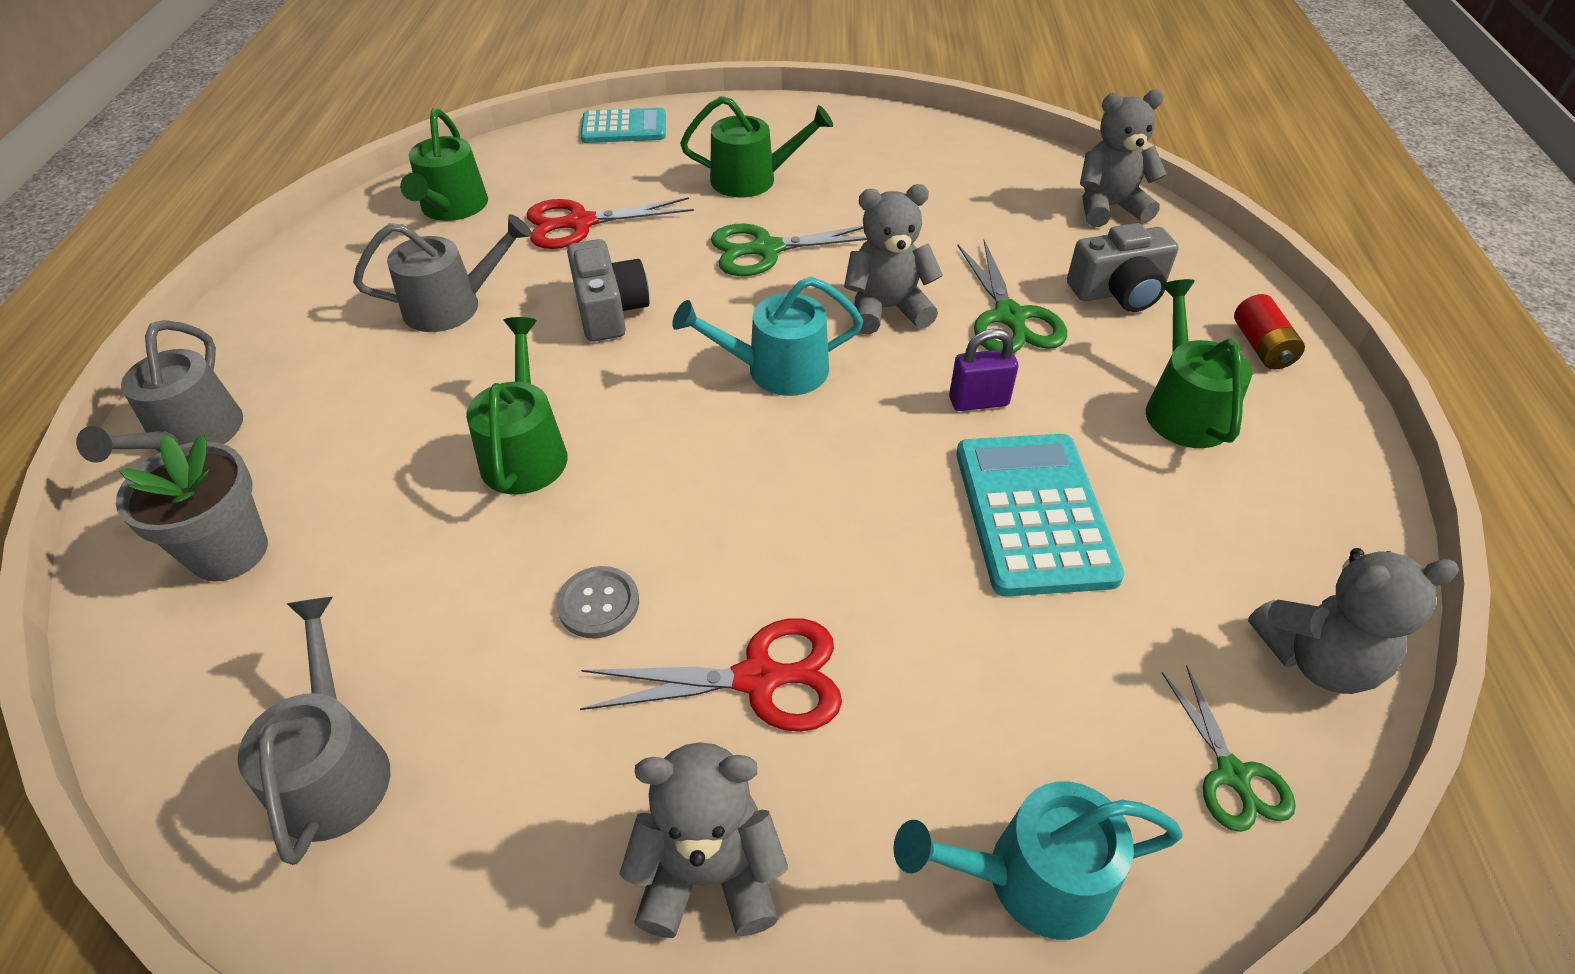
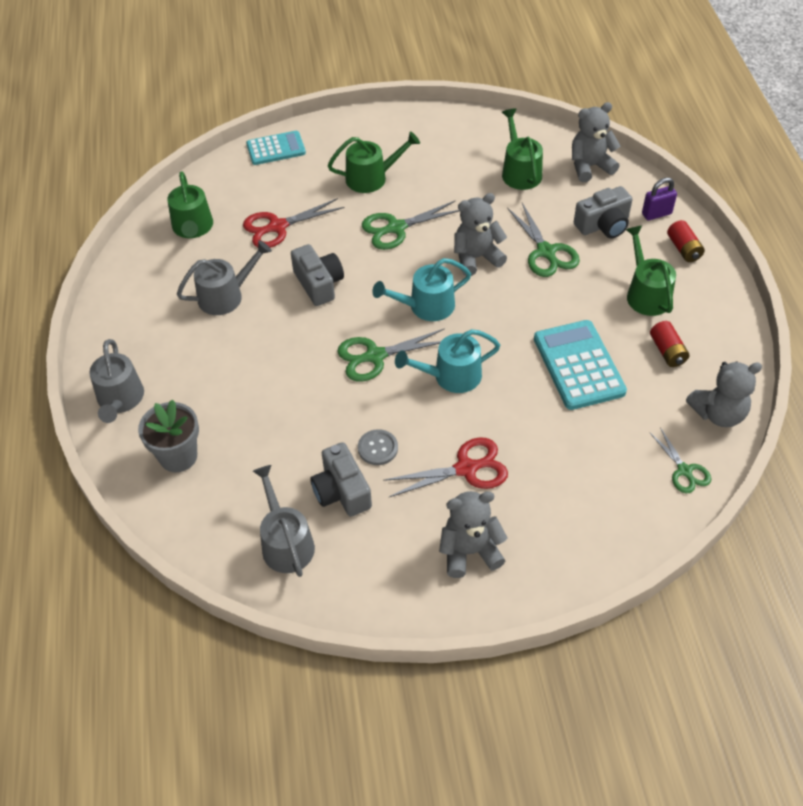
camera: 10 degrees left, 5 degrees up
(493, 678) = (341, 491): none -> grey camera
(525, 452) = (307, 377): green watering can -> green watering can (520, 172)
(658, 436) = (375, 356): none -> green scissors
(978, 401) = (539, 307): purple padlock -> purple padlock (656, 214)
(1033, 878) = (606, 527): turquoise watering can -> turquoise watering can (451, 376)
(1215, 516) = (667, 351): none -> red battery

